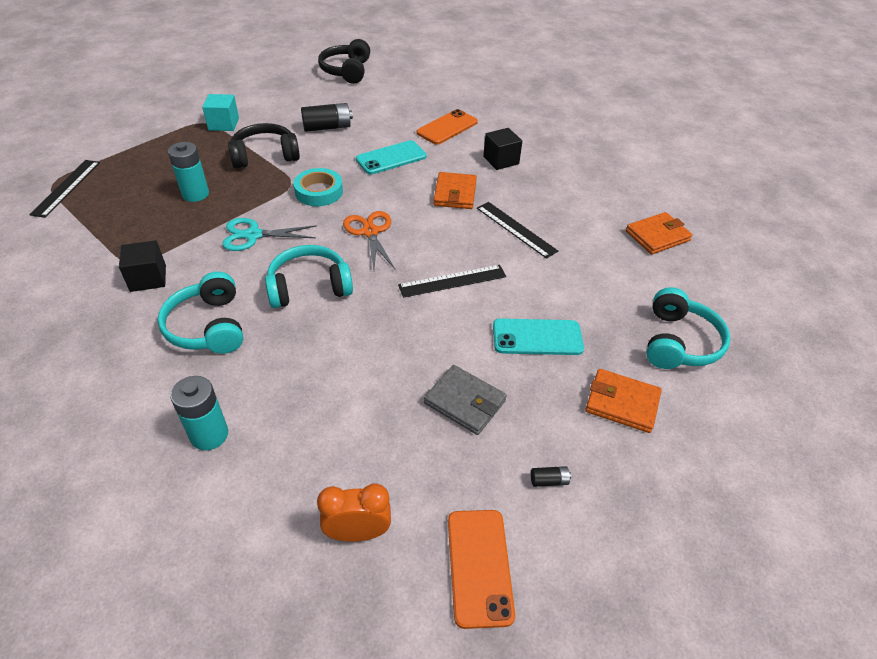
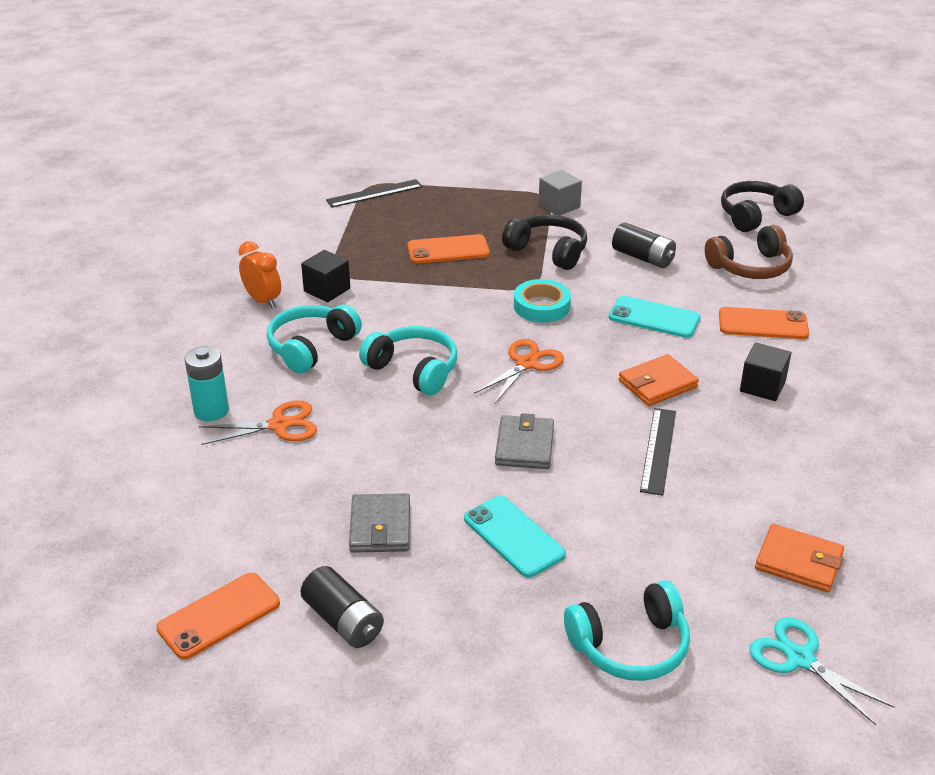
camera: 55 degrees right, 10 degrees down
(195, 194) = (448, 250): turquoise battery -> orange phone
(223, 124) = (559, 206): turquoise cube -> grey cube
(253, 235) = (438, 307): turquoise scissors -> turquoise scissors (800, 658)
(282, 399) = (279, 425): none -> orange scissors
(358, 532) = (193, 532): orange clock -> orange clock (263, 301)
(391, 100) = (750, 267): none -> brown headphones
(452, 281) = (524, 446): black ruler -> grey wallet
(549, 480) = (343, 621): black battery -> black battery, size x2.14
(622, 403) = (489, 634): orange wallet -> none

